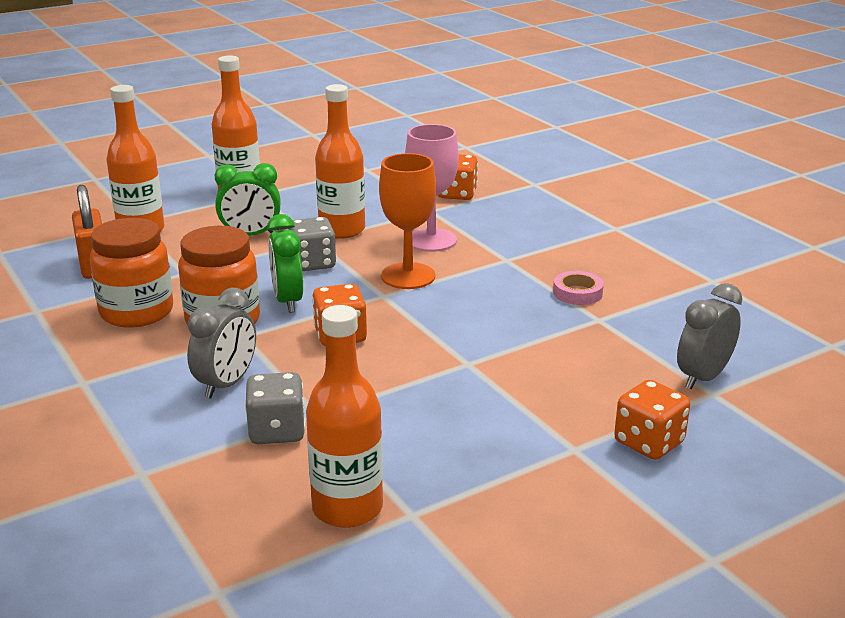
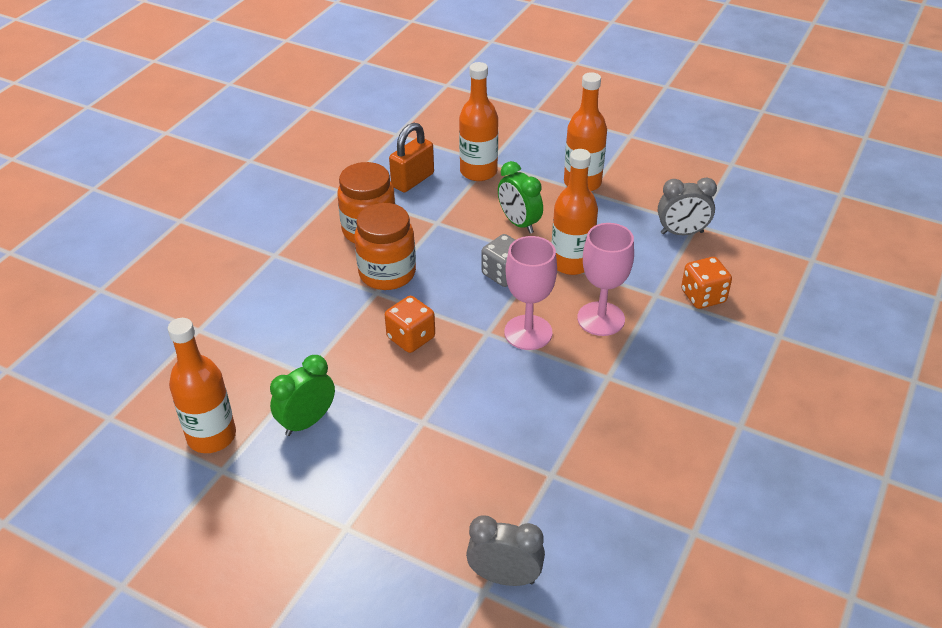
camera: 60 degrees right, 15 degrees up
(226, 384) = (312, 315): grey clock -> grey clock (682, 233)
(277, 431) = (274, 364): grey dice -> none
(288, 301) = (439, 289): green clock -> green clock (307, 422)
(408, 276) = (528, 332): orange goblet -> pink goblet
(577, 293) = (587, 444): pink tape -> none
(649, 442) = (381, 570): orange dice -> none

